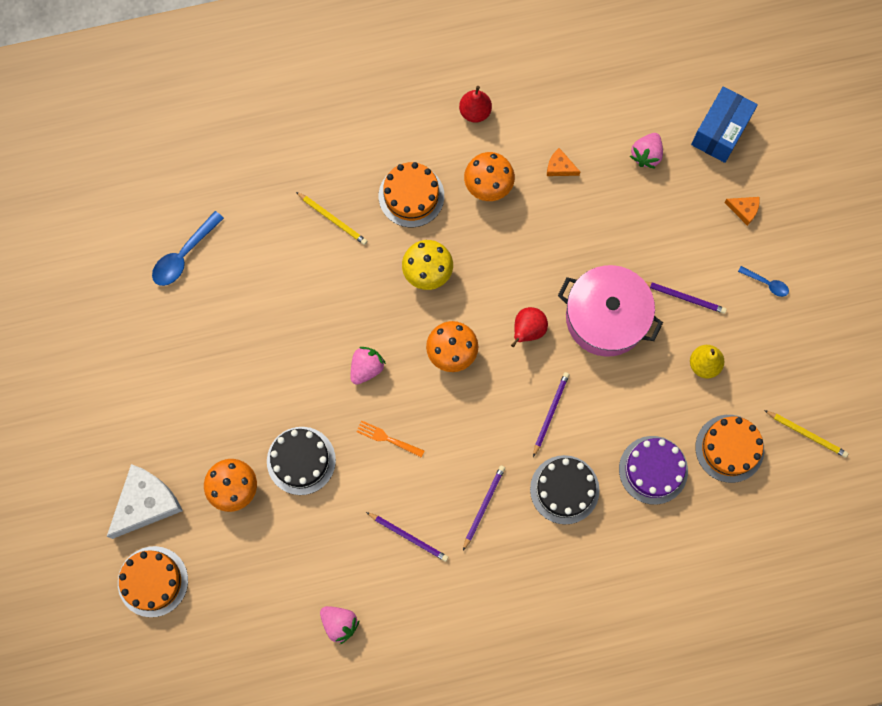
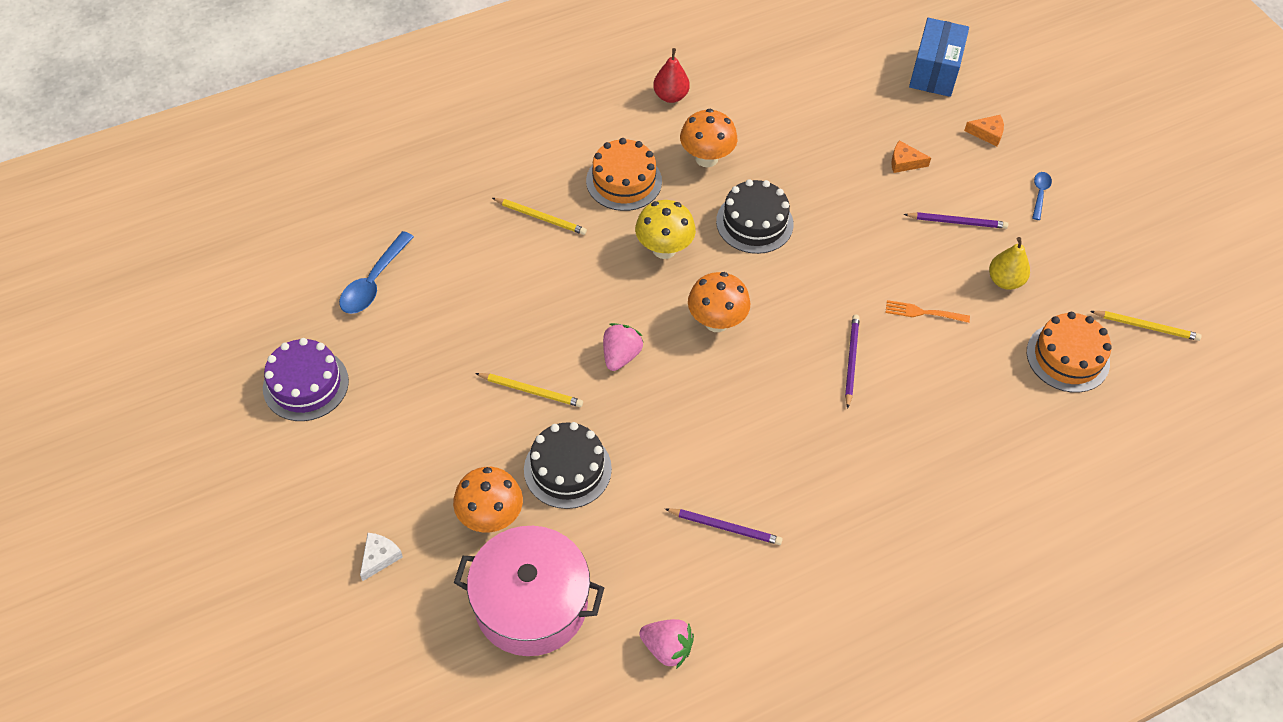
camera: 15 degrees left, 20 degrees down
(146, 503) = (379, 557): white cheese -> white cheese, size x0.47
(153, 581) = (407, 650): orange cake -> none
(288, 385) = (531, 391): none -> yellow pencil
(388, 439) = (668, 424): orange fork -> orange fork (924, 312)
(483, 506) = (806, 474): purple pencil -> none
(528, 330) = (796, 284): red pear -> none
(560, 167) = (778, 129): orange cheese -> orange cheese (904, 162)
(564, 489) = (896, 437): black cake -> black cake (754, 222)
(606, 317) = (879, 256): pink pot -> pink pot (531, 603)
(646, 155) = (866, 103): pink strawberry -> none
(653, 470) = (991, 396): purple cake -> purple cake (306, 384)
(766, 283) = (1039, 194): blue spoon -> blue spoon turned 90 degrees counterclockwise

